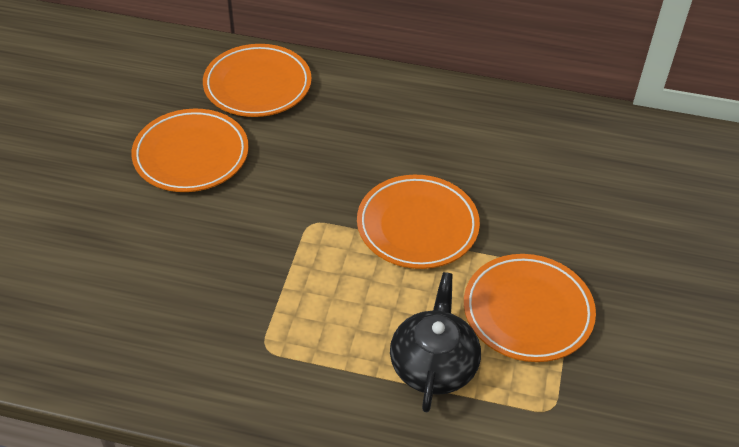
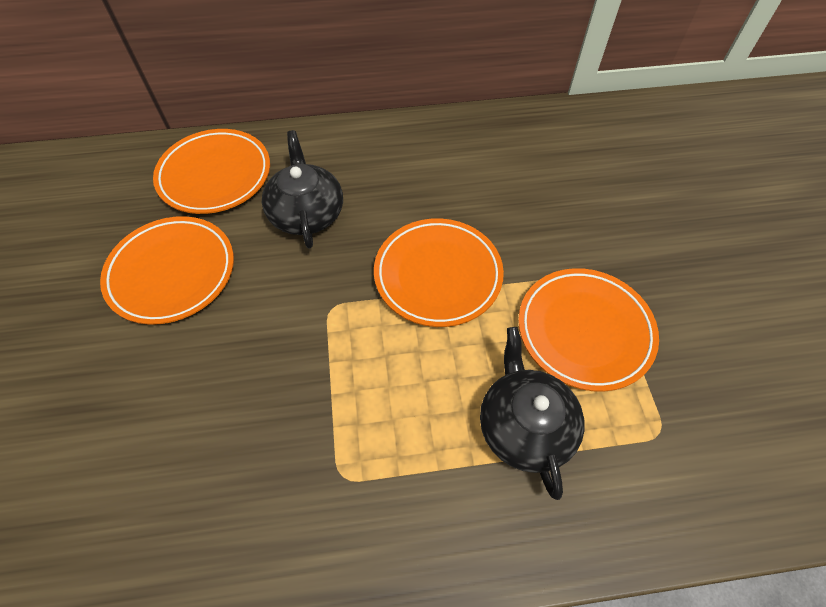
camera: 20 degrees left, 10 degrees up
(324, 140) = (306, 212): none -> black teapot

